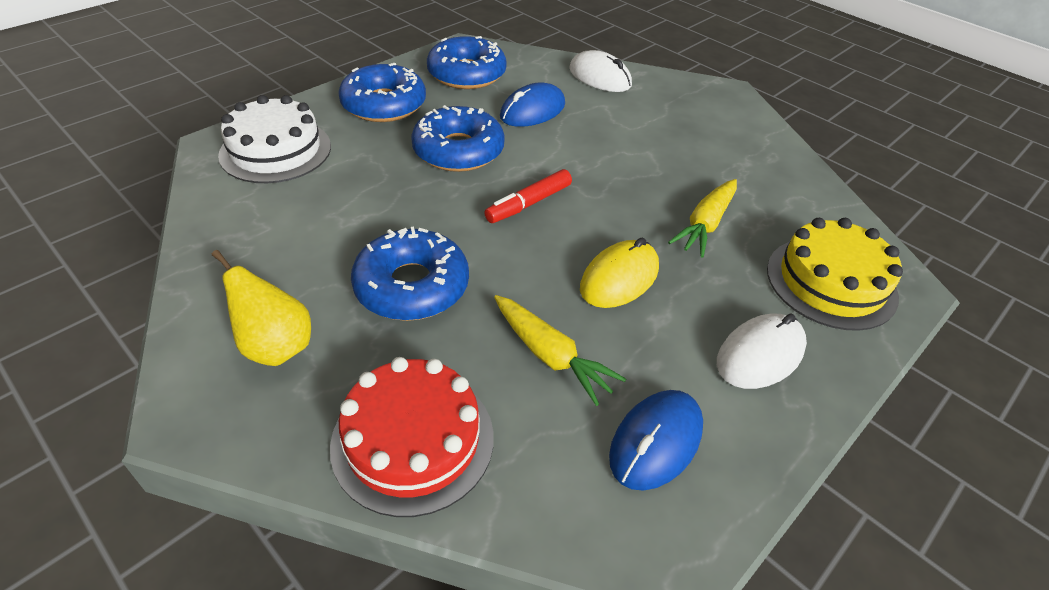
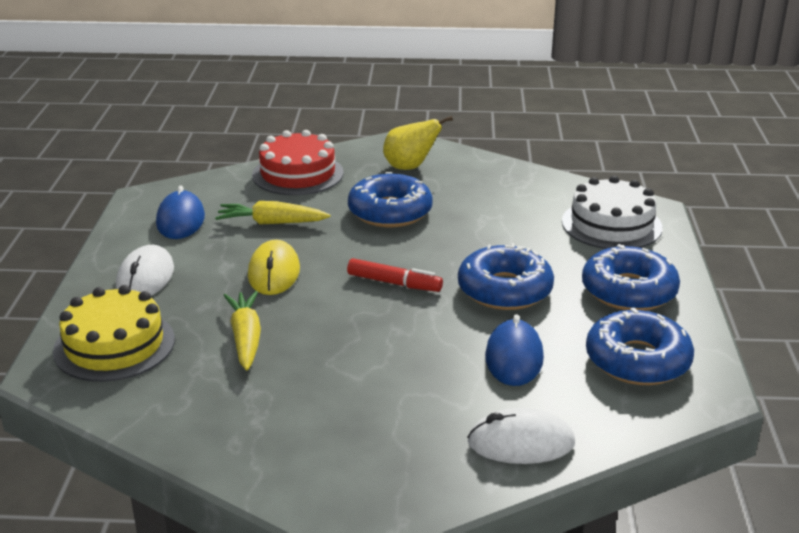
camera: 140 degrees right, 15 degrees down
(529, 203) = (394, 283): red marker -> red marker turned 105 degrees clockwise

